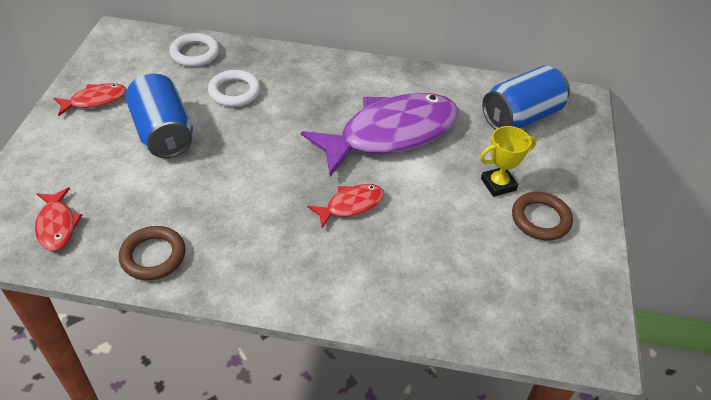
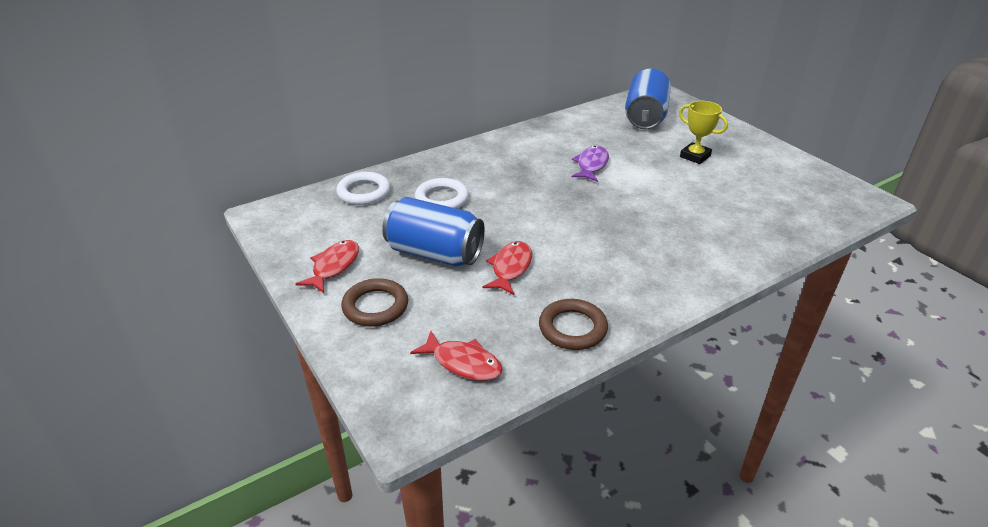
camera: 40 degrees left, 10 degrees down
(351, 205) = (639, 215): red fish -> red fish (510, 268)
(391, 134) = (591, 165): purple fish -> purple fish, size x0.44
(498, 184) = (695, 156): yellow trophy -> yellow trophy turned 75 degrees counterclockwise
(540, 219) = (744, 160): brown ring -> brown ring (375, 306)

